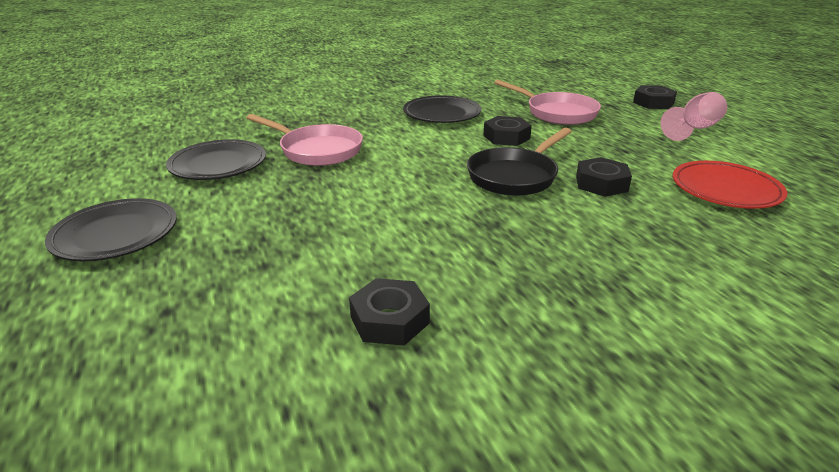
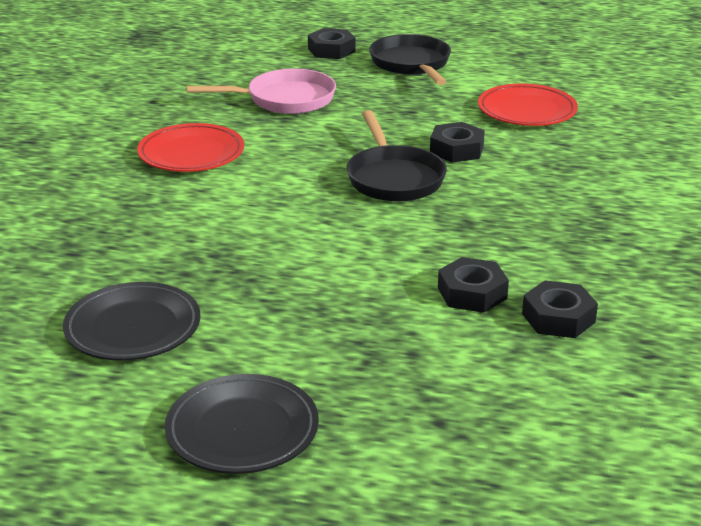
camera: 55 degrees left, 0 degrees up
(317, 150) = (183, 255): pink pan -> none
(442, 114) = (191, 154): black plate -> red plate
(506, 137) = (304, 147): black nut -> black nut (472, 293)
(694, 129) = (411, 64): pink goblet -> black pan

